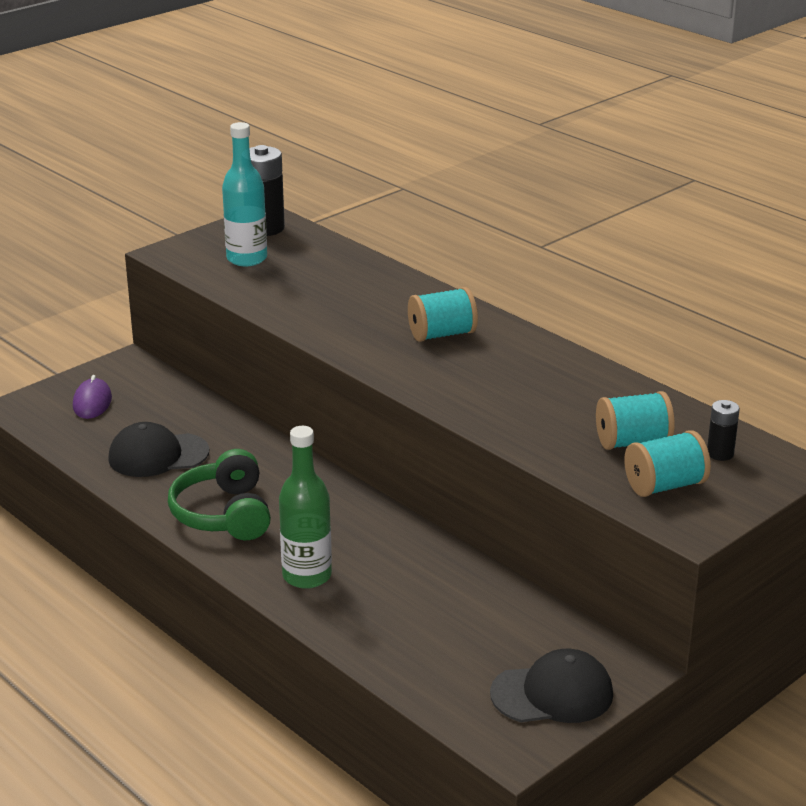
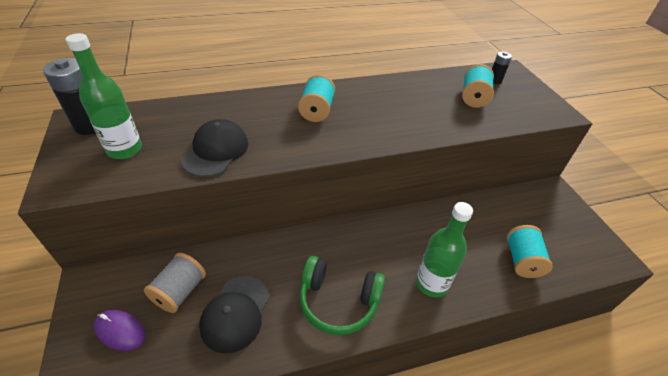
camera: 65 degrees left, 15 degrees up
(158, 414) = (180, 291): none -> grey spool
(247, 259) = (124, 149): turquoise bottle -> green bottle
(552, 694) = (571, 224): black cap -> black cap (216, 151)
(665, 486) = (519, 105): turquoise spool -> turquoise spool (522, 260)

